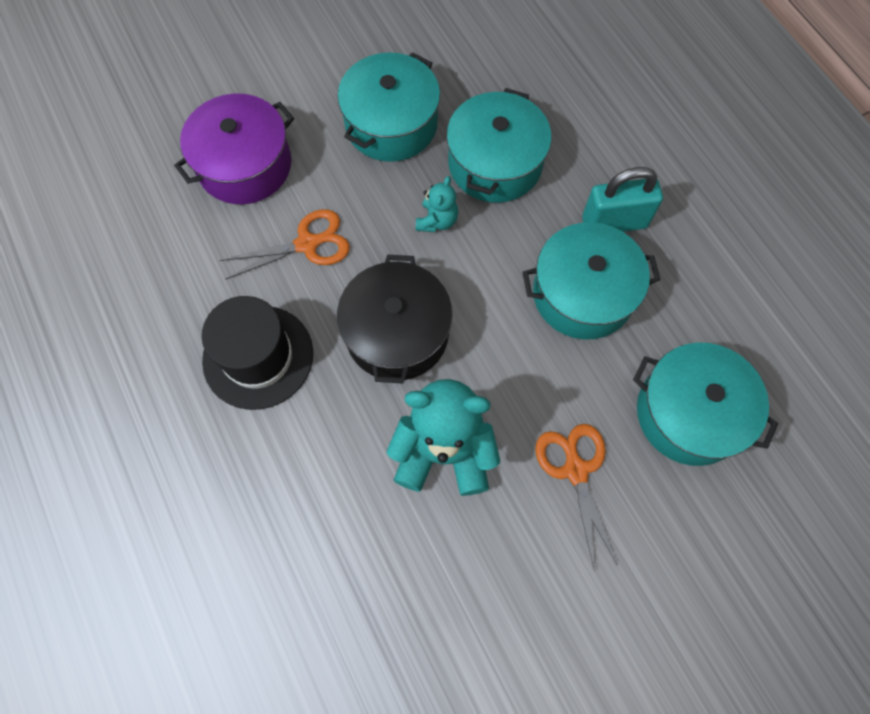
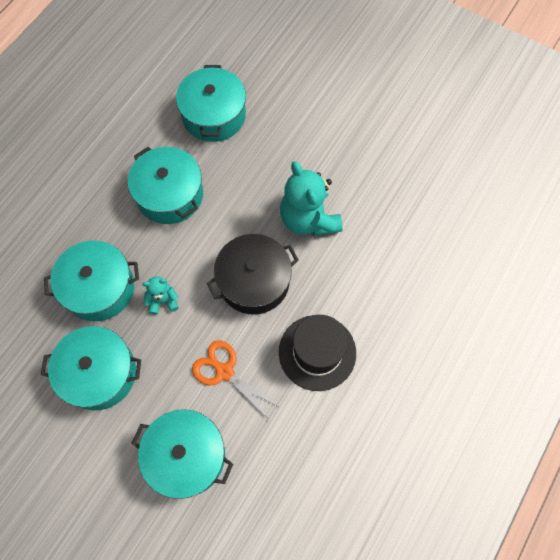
camera: 120 degrees left, 0 degrees up
(245, 165) = (186, 456): purple pot -> turquoise pot
(575, 469) = (277, 153): orange scissors -> none
(614, 222) = (110, 199): turquoise padlock -> none

